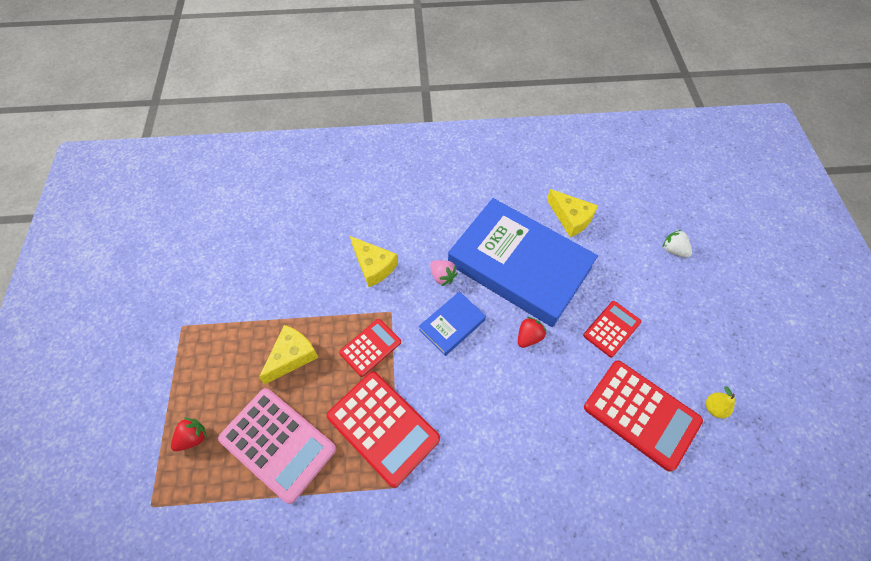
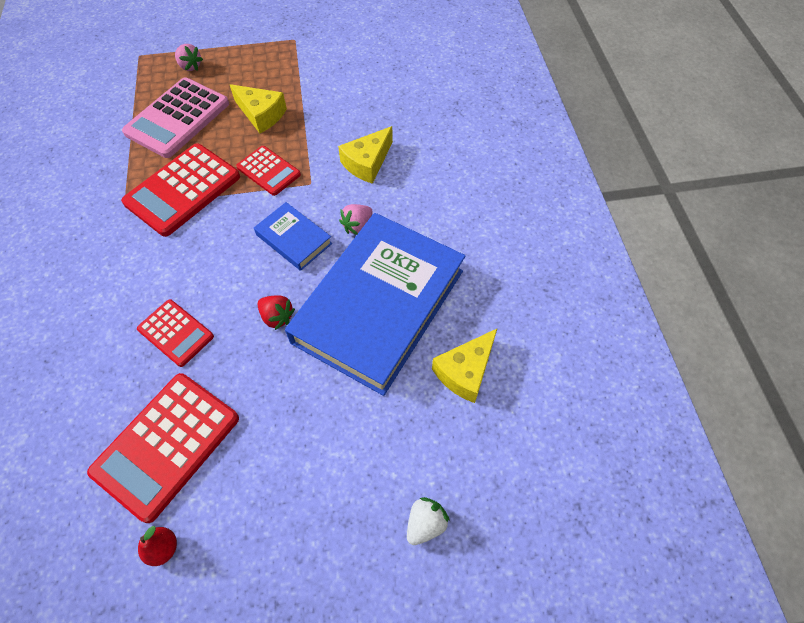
camera: 85 degrees right, 0 degrees up
(193, 438) = (190, 66): red strawberry -> pink strawberry
(611, 329) = (287, 416): red calculator -> red calculator (176, 333)
(714, 408) = (163, 548): yellow pear -> red pear

